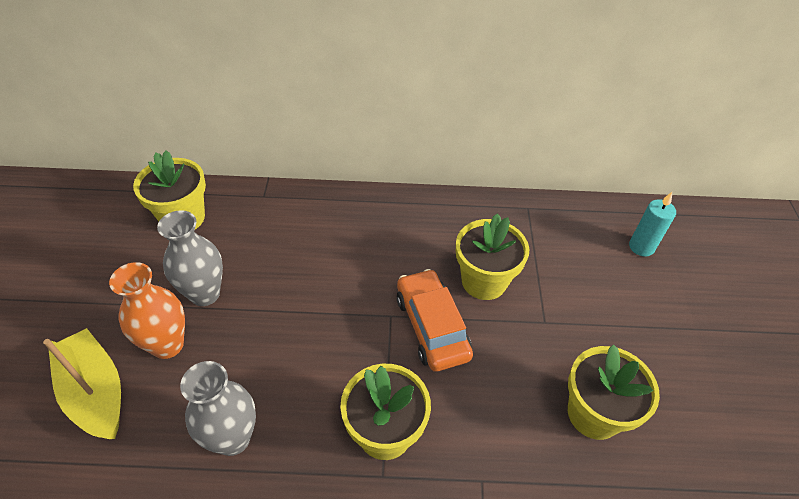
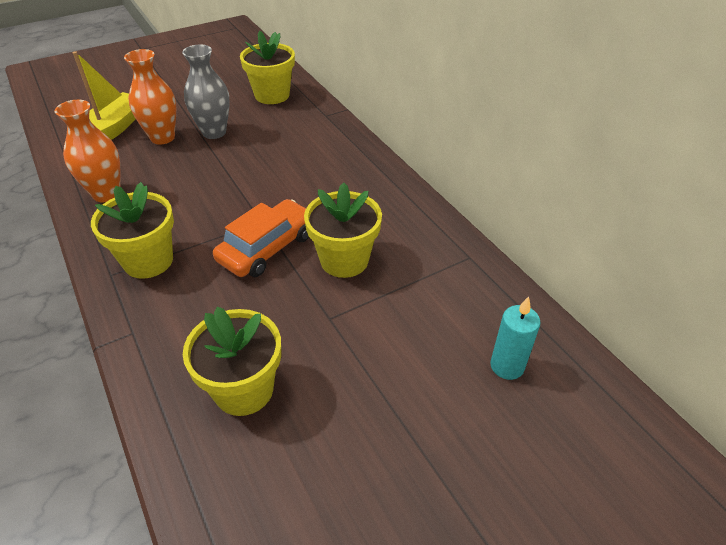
camera: 60 degrees right, 5 degrees down
(233, 438) = (106, 194): grey vase -> orange vase

